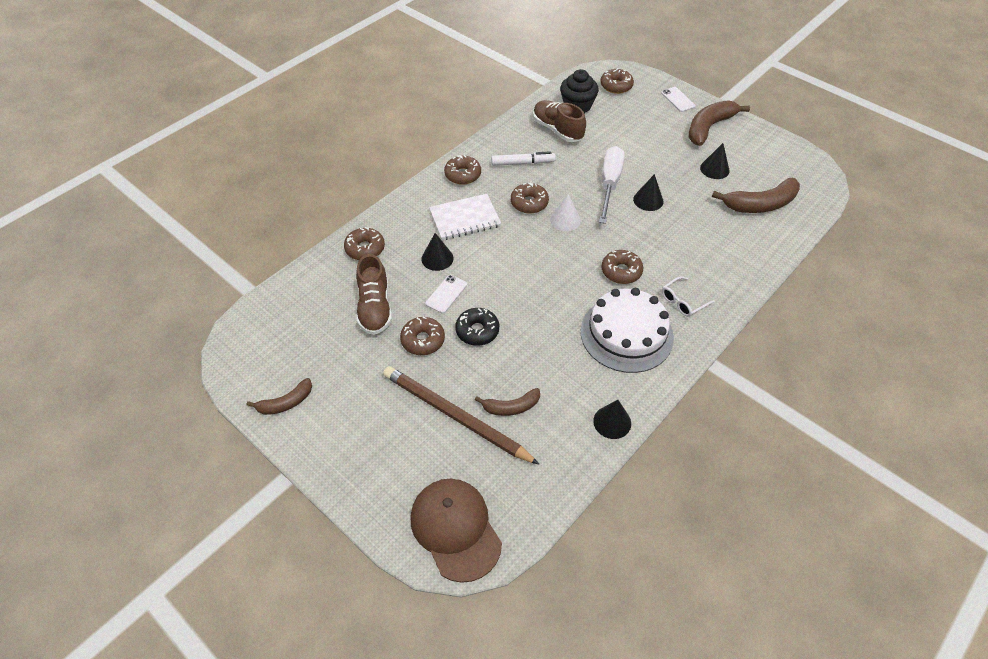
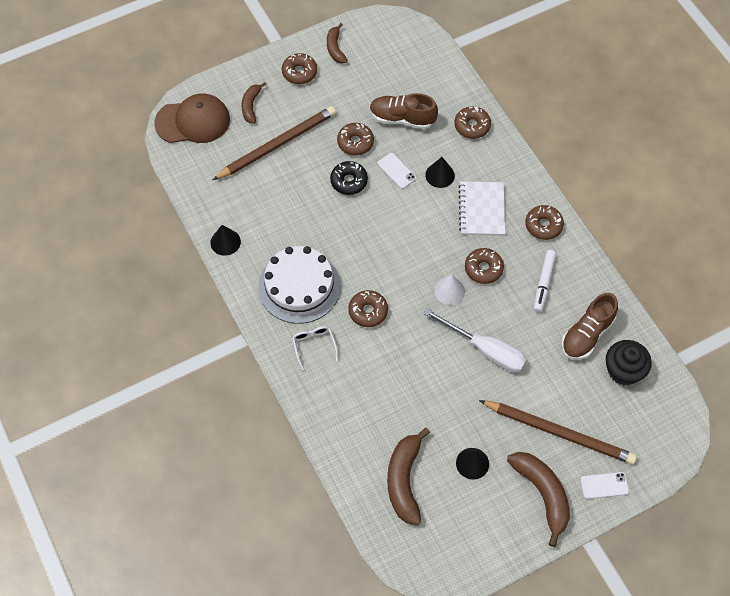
camera: 110 degrees right, 10 degrees up
(511, 407) = (268, 181): brown banana -> brown banana (251, 106)
(557, 130) = (587, 334): brown shoe -> brown shoe turned 150 degrees clockwise
(616, 86) = (650, 428): brown donut -> brown donut (299, 72)
(648, 200) = (449, 375): black cone -> none
(653, 128) = (559, 433): none -> brown pencil

